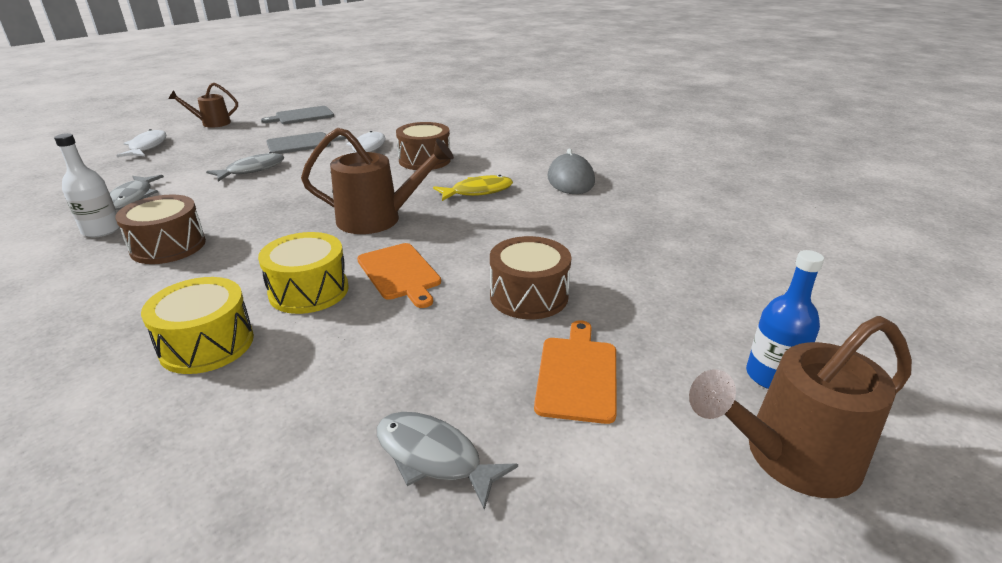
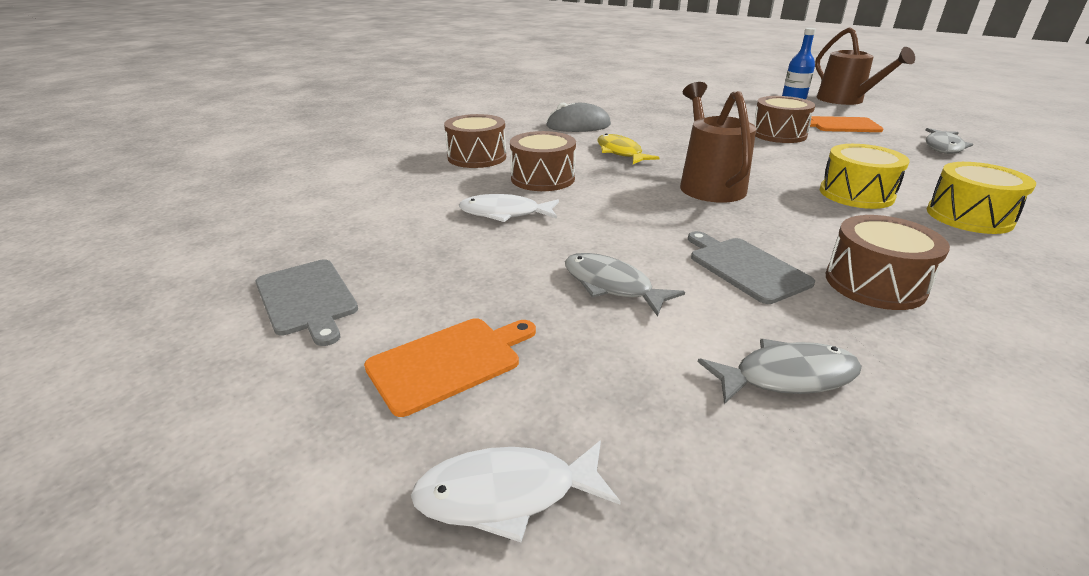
camera: 95 degrees left, 0 degrees up
(101, 230) = (903, 360): white bottle -> none
(211, 123) = (311, 431): brown watering can -> none
(302, 143) = (481, 266): grey cutting board -> grey cutting board (745, 267)
(400, 273) = (793, 168): orange cutting board -> orange cutting board (449, 362)
(481, 141) = (477, 157): none -> brown drum

